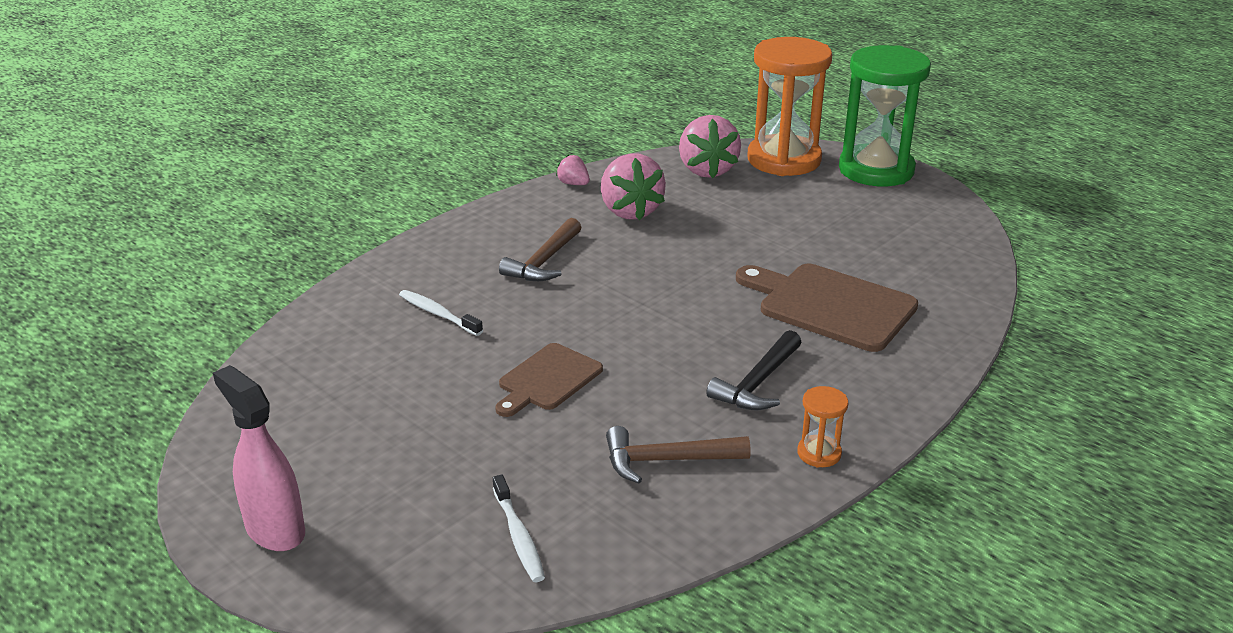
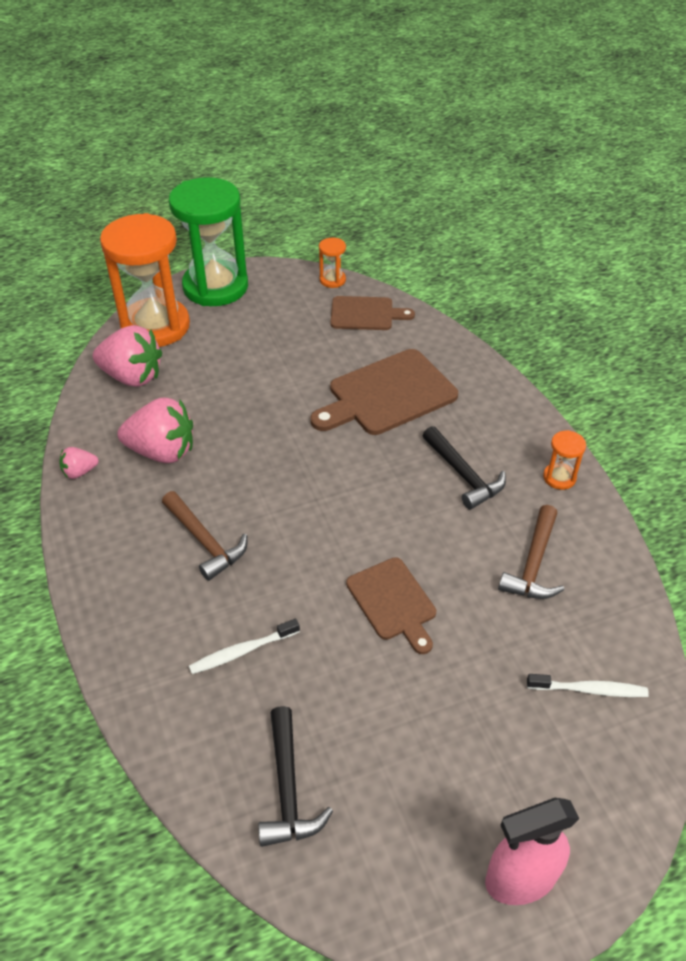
camera: 65 degrees left, 15 degrees up
(314, 374) = (287, 788): none -> black hammer
(943, 260) = (365, 314): none -> brown cutting board
(973, 227) = (332, 280): none -> orange hourglass

